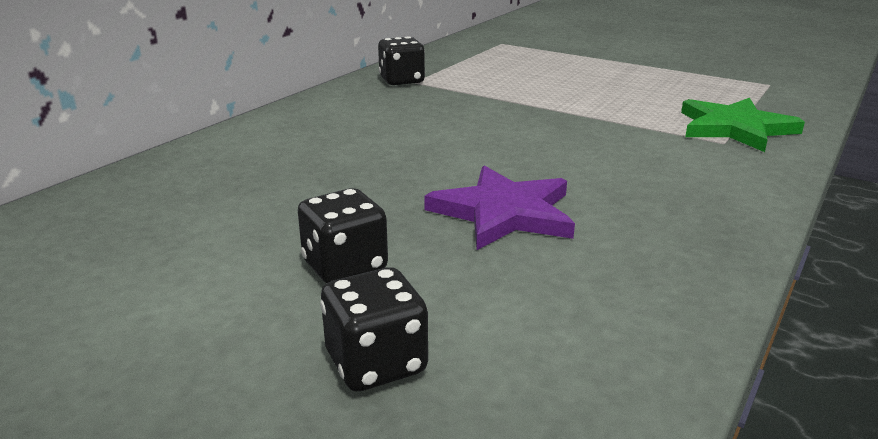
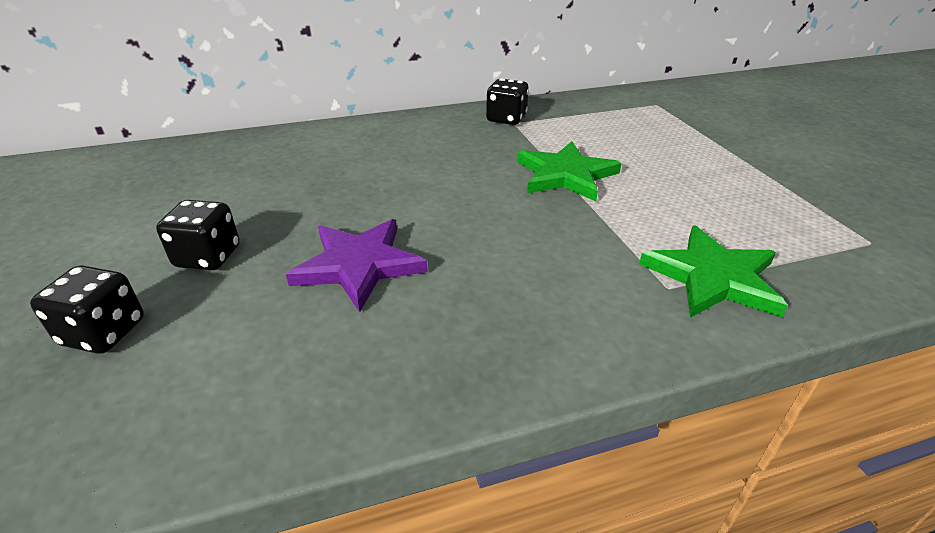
camera: 40 degrees right, 10 degrees up
(532, 103) = (565, 175): none -> green star

